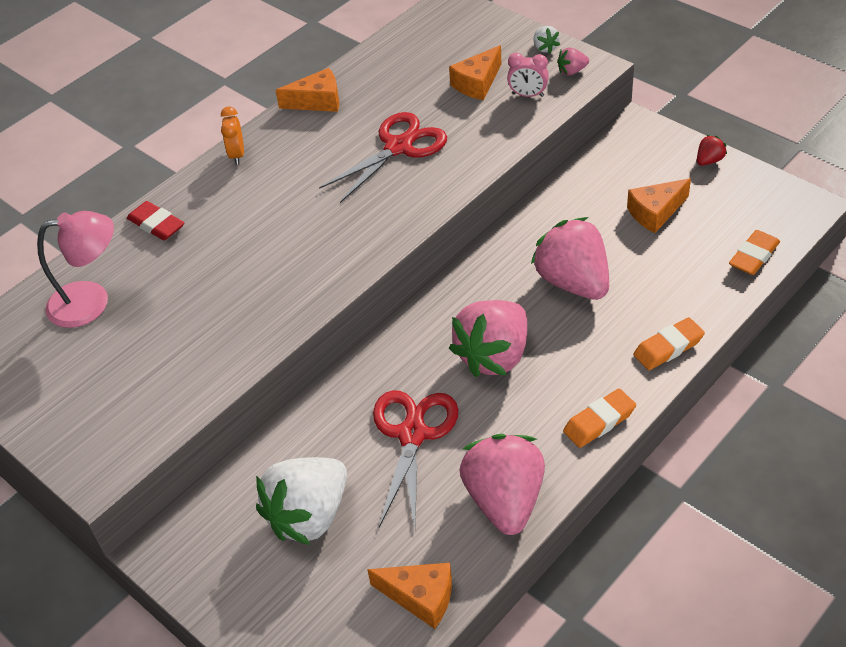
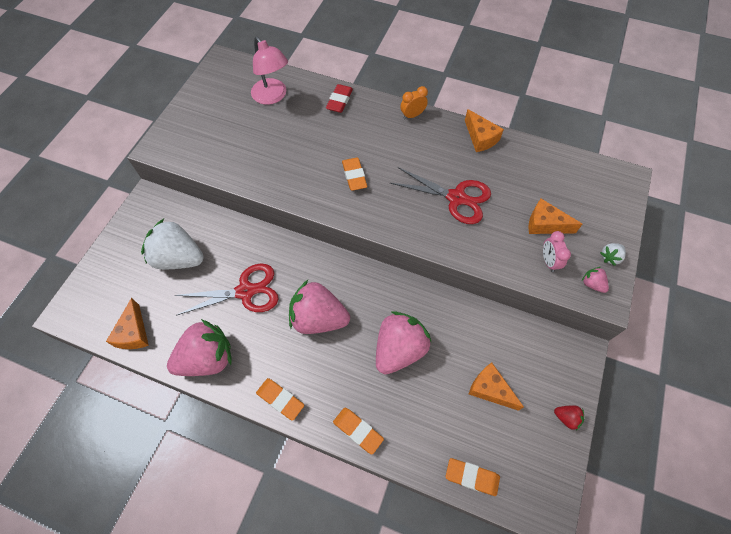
camera: 65 degrees right, 15 degrees up
(305, 237) = (354, 176): none -> orange eraser

